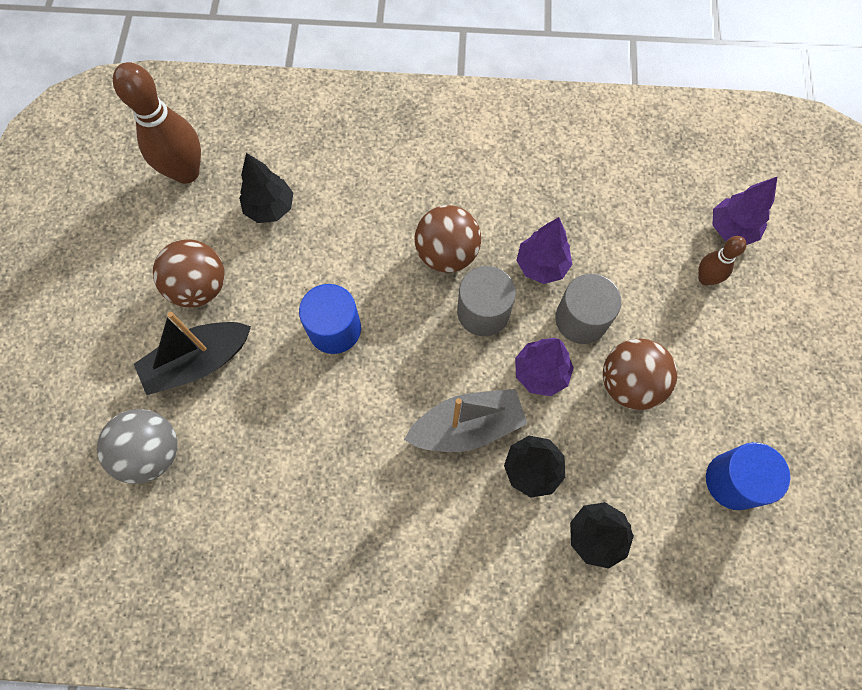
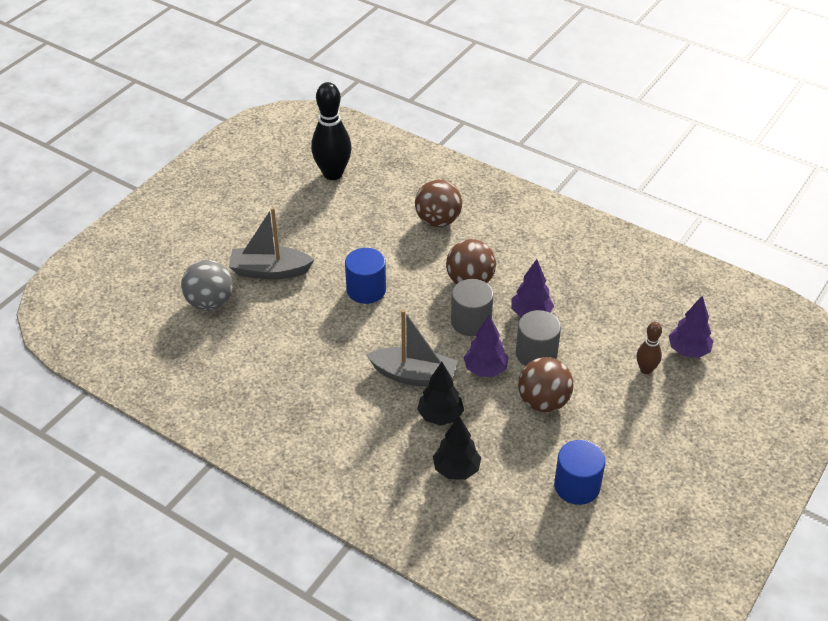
camera: 30 degrees right, 25 degrees down
(186, 172) = (333, 174): brown bowling pin -> black bowling pin
(199, 362) = (270, 271): black boat -> grey boat
(200, 287) = (298, 234): brown ball -> brown ball (438, 221)
(270, 208) = (372, 212): black tree -> none

